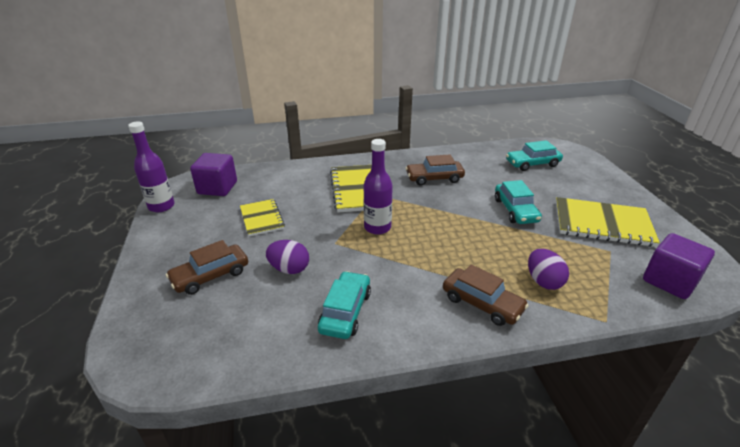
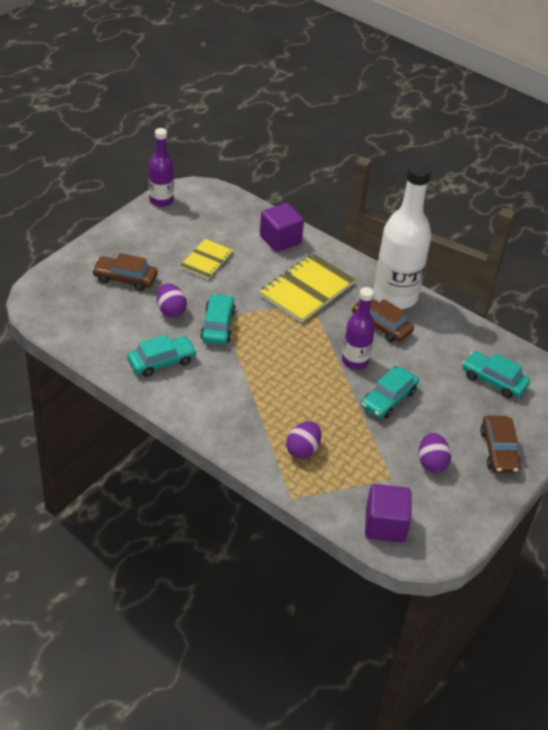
camera: 45 degrees right, 10 degrees up
(217, 188) = (214, 211): purple cube -> purple cube (280, 240)
(342, 251) = (218, 325): none -> turquoise car
(377, 227) = (267, 328): purple bottle -> purple bottle (355, 361)
(412, 161) = (395, 296): none -> white bottle
(482, 303) = (241, 425): brown car -> brown car (498, 450)
(602, 224) = (431, 463): yellow notebook -> purple egg

